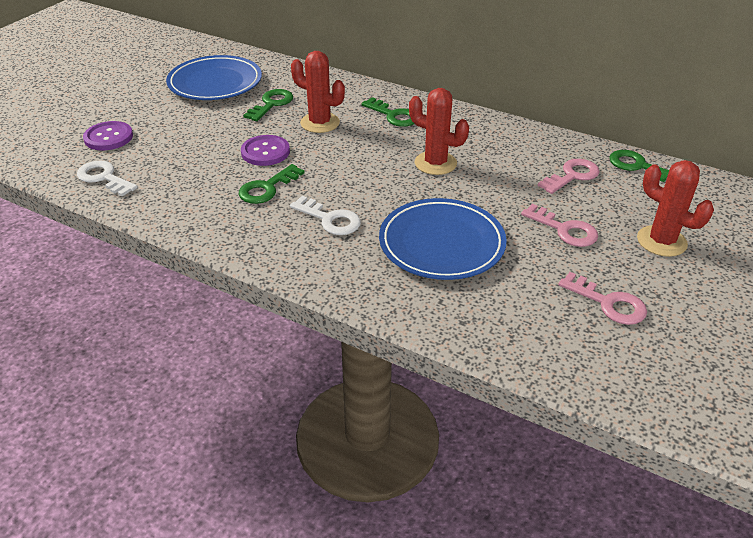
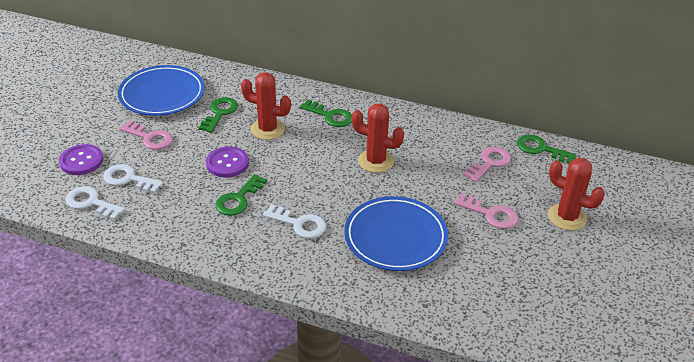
camera: 10 degrees left, 0 degrees up
(152, 158) = (128, 179): none -> white key
(608, 303) = (533, 276): pink key -> pink key (150, 138)

